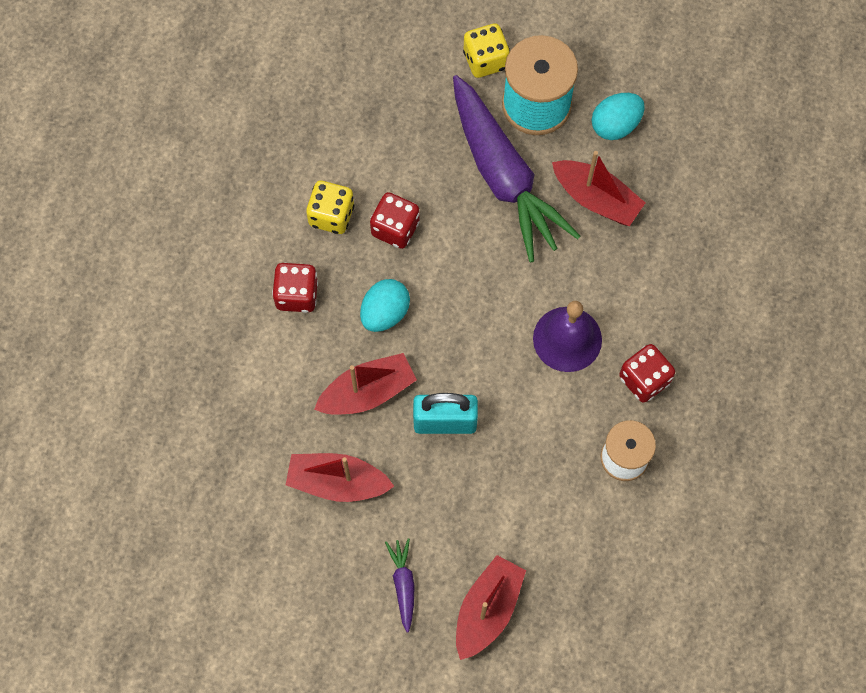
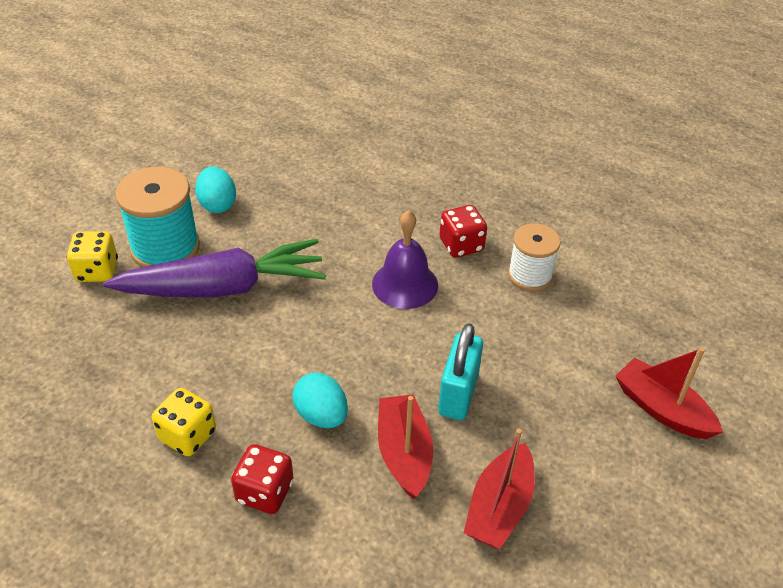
camera: 75 degrees left, 25 degrees down
(395, 228) = (232, 383): red dice -> none
(403, 584) = (627, 474): purple carrot -> none
(596, 199) = (280, 233): red boat -> none

